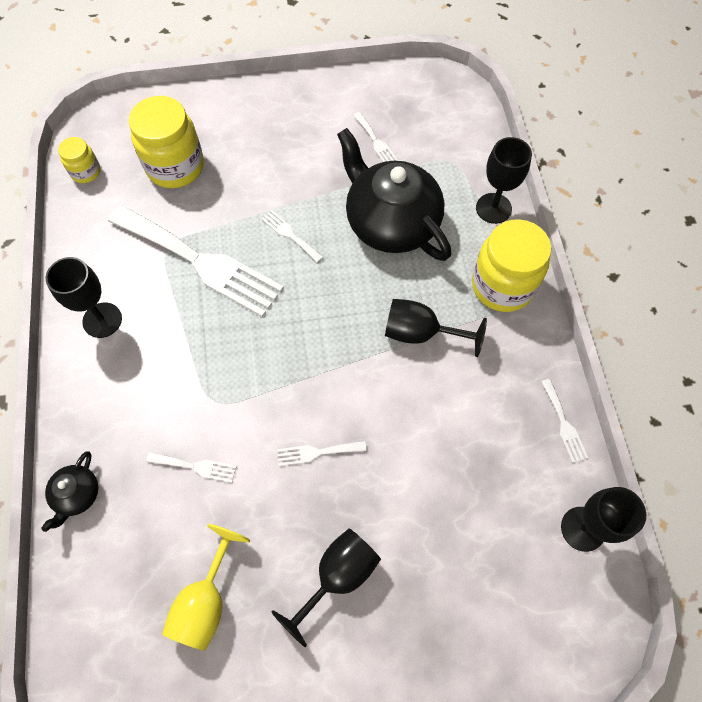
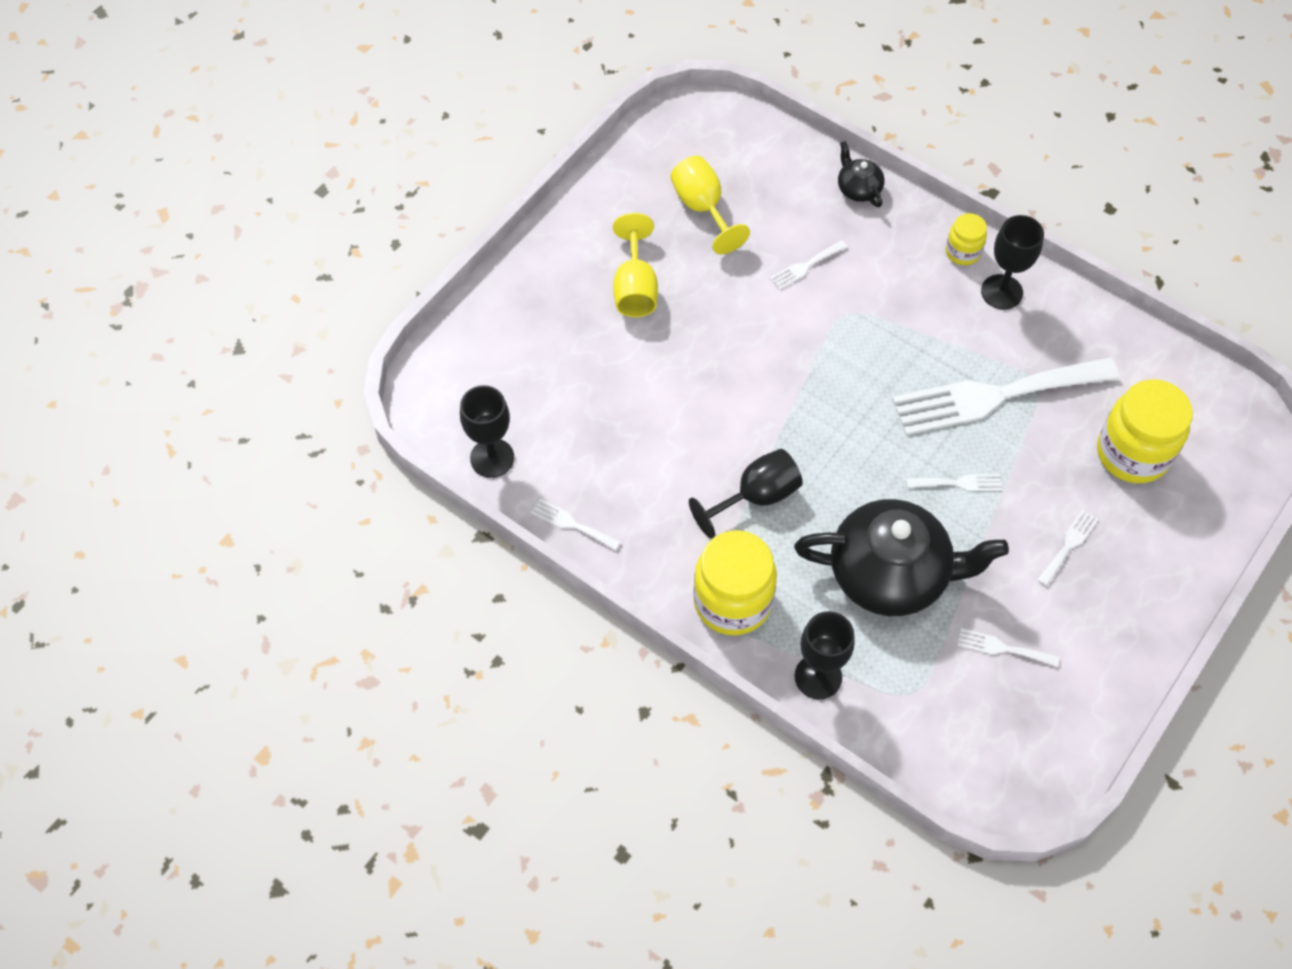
camera: 135 degrees right, 5 degrees down
(86, 172) = (1192, 381): yellow jar -> yellow jar (962, 252)
(317, 452) = (734, 344): white fork -> white fork (1068, 545)
(338, 576) = (635, 288): black goblet -> yellow goblet

